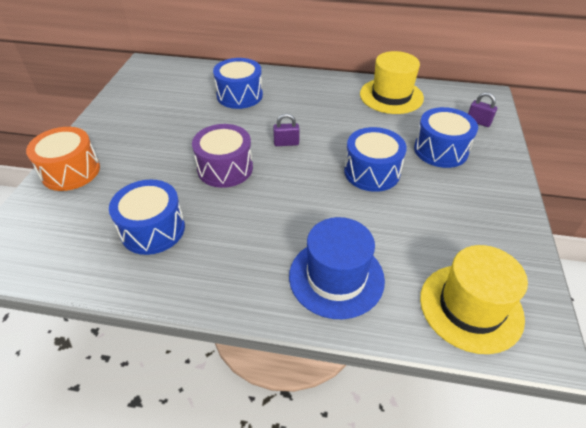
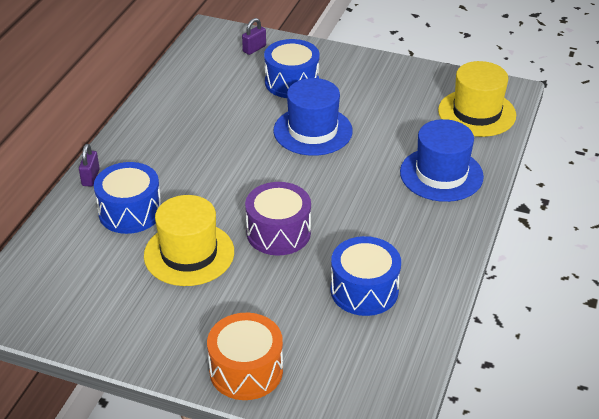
camera: 80 degrees left, 5 degrees down
(286, 143) = (247, 182): purple padlock -> purple padlock (90, 177)
(372, 172) = (313, 131): blue drum -> blue hat
(391, 96) = (184, 92): yellow hat -> yellow hat (189, 254)

